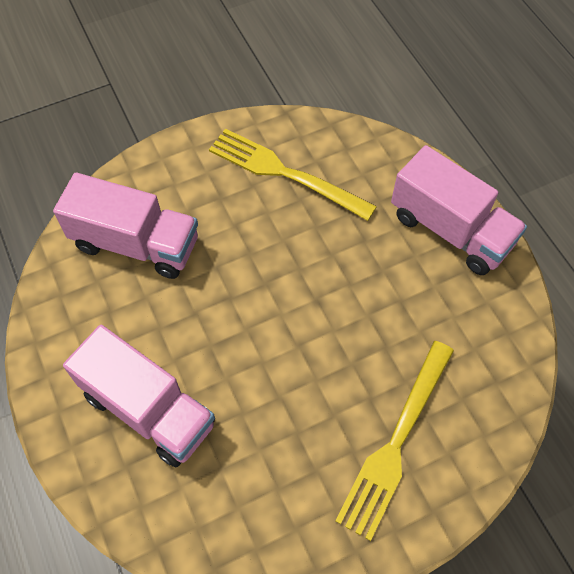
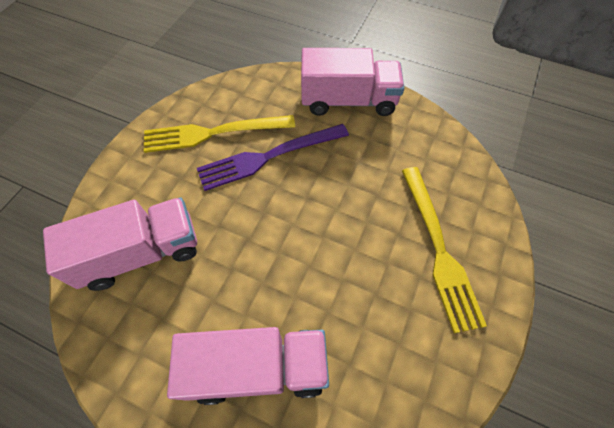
camera: 40 degrees left, 0 degrees up
(314, 233) = (267, 157): none -> purple fork

